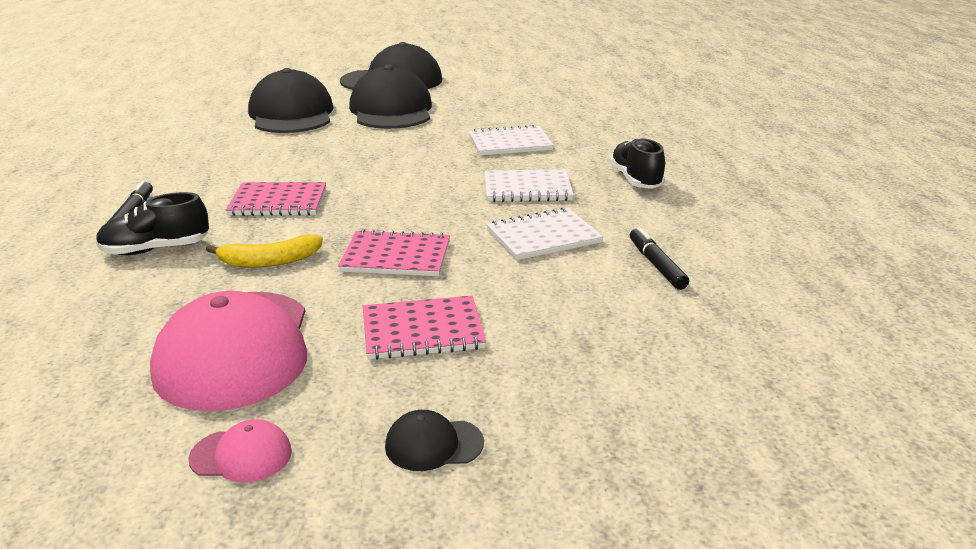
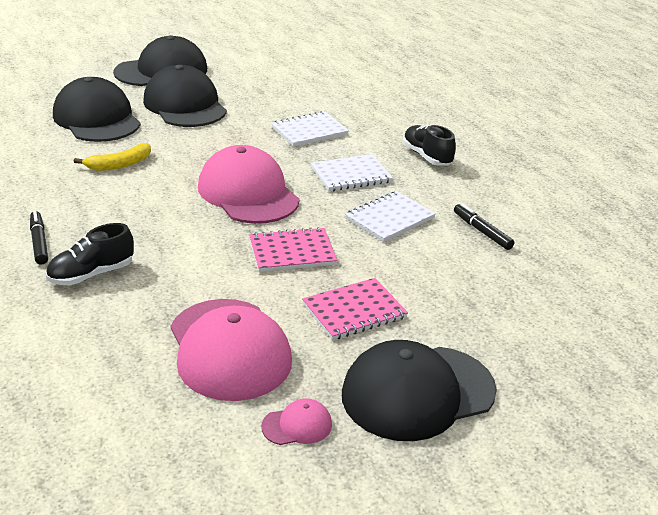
camera: 20 degrees left, 5 degrees up
(270, 261) = (196, 271): yellow banana -> yellow banana (119, 164)
(278, 202) = (158, 214): pink notebook -> none
(393, 193) = (248, 193): none -> pink cap
(434, 444) = (418, 392): black cap -> black cap, size x2.35

